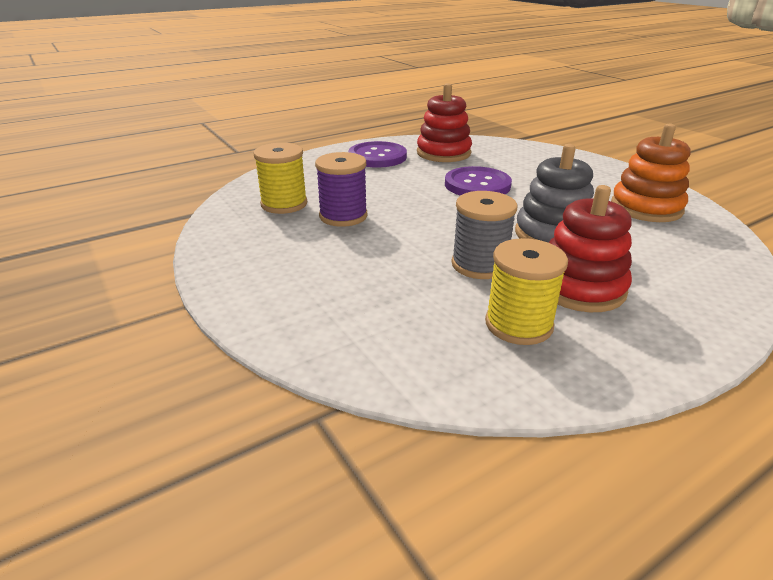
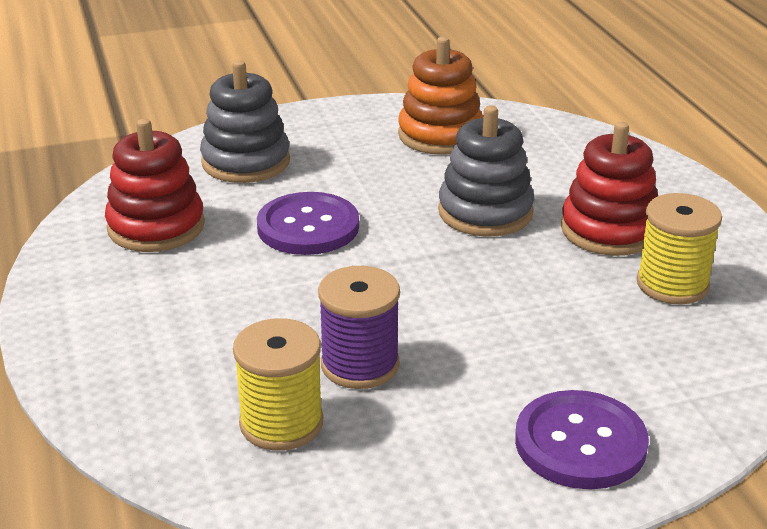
camera: 75 degrees left, 0 degrees up
(377, 157) = (123, 294): purple button -> purple button (580, 443)
(479, 265) = (544, 279): grey spool -> none
(533, 161) = (246, 162): none -> grey stacking toy

